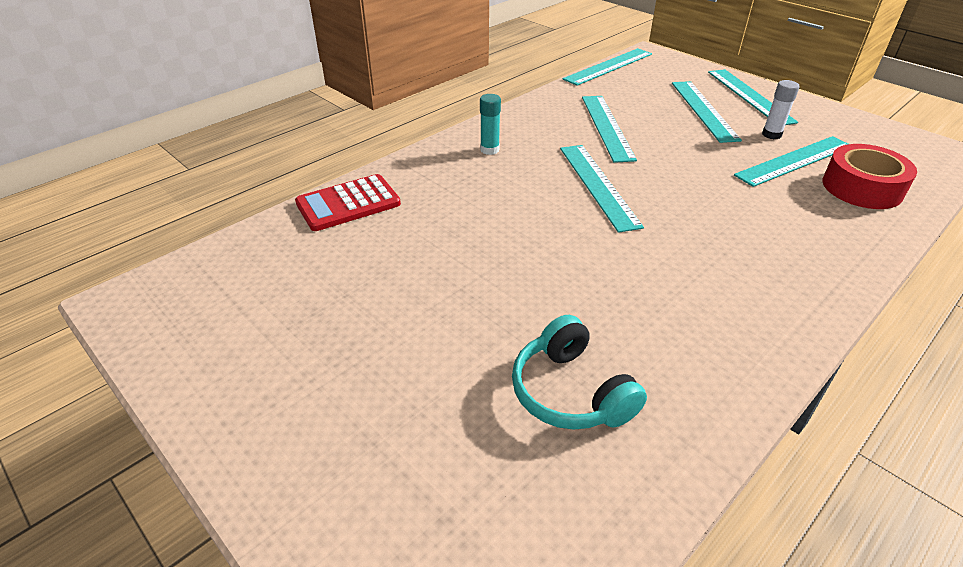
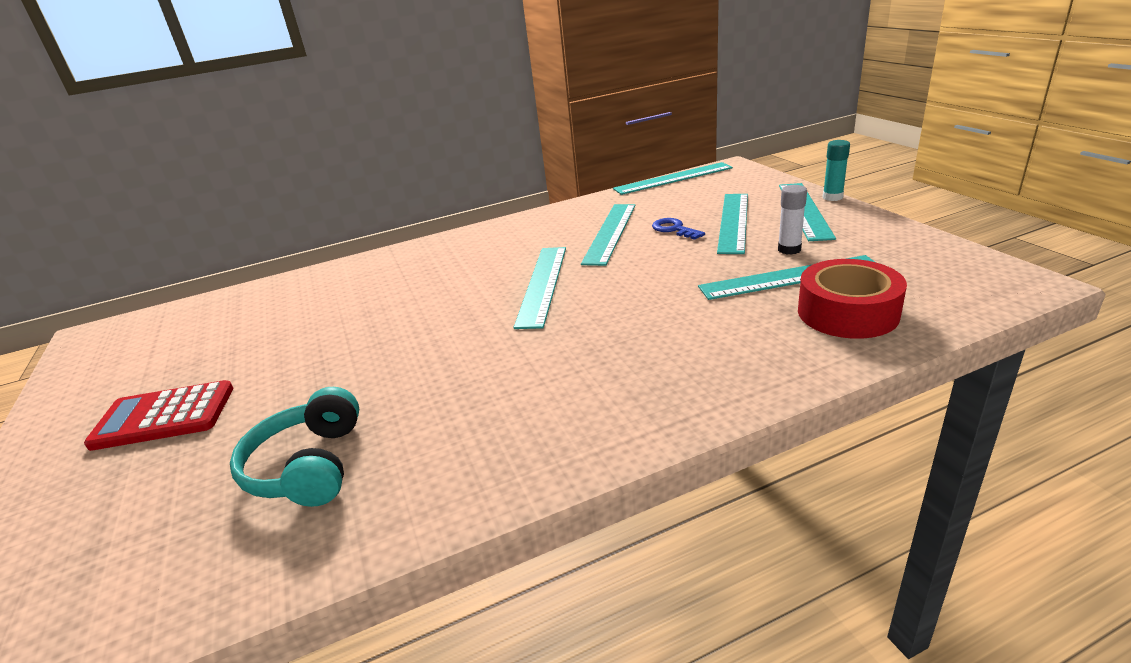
camera: 25 degrees right, 10 degrees down
(348, 203) = (313, 281): red calculator -> red calculator (164, 416)
(489, 150) = (476, 246): turquoise glue stick -> turquoise glue stick (832, 197)
(660, 120) = (674, 229): none -> blue key

